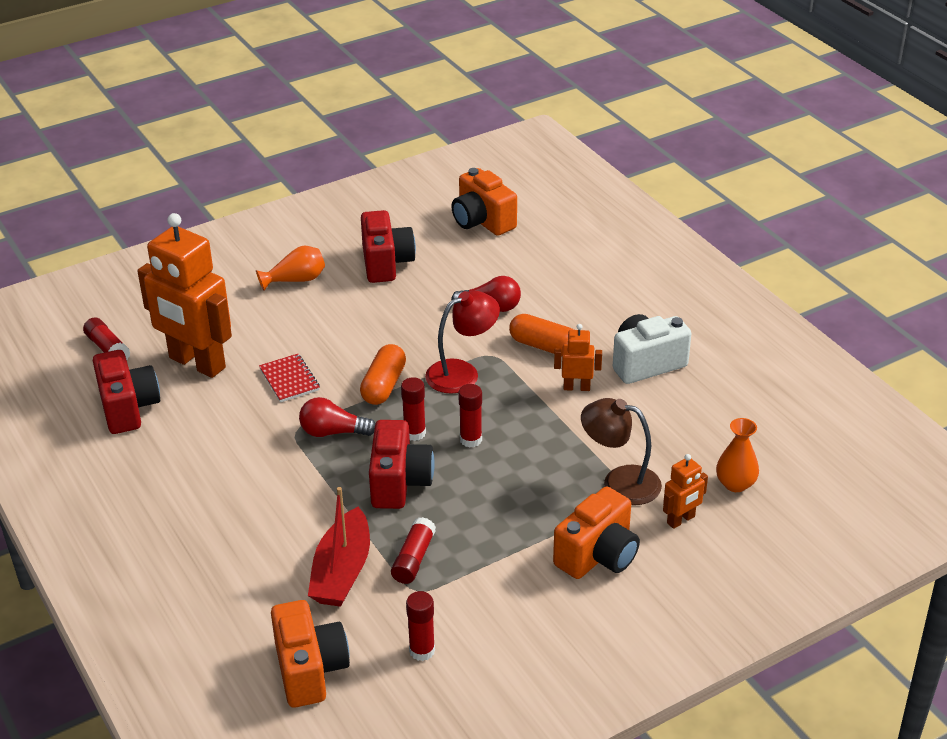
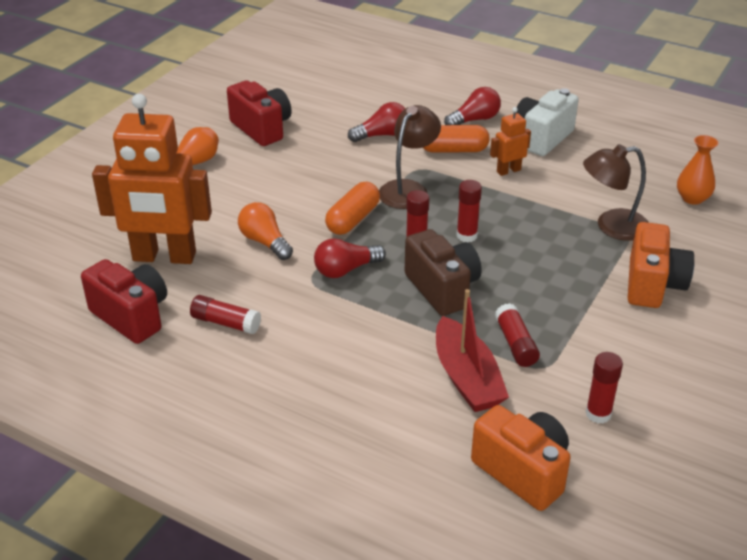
camera: 30 degrees left, 0 degrees up
(108, 348) = (62, 273): red glue stick -> red glue stick (226, 323)
(289, 379) = (265, 242): red notebook -> orange light bulb
(384, 385) = (353, 219): orange capsule -> orange capsule turned 45 degrees clockwise
(399, 482) = (442, 289): red camera -> brown camera
(462, 373) = (408, 189): red lamp -> brown lamp
(482, 221) = (312, 77): orange camera -> none
(597, 320) = (474, 120): none -> red light bulb
(681, 520) = (683, 237): orange robot -> none

